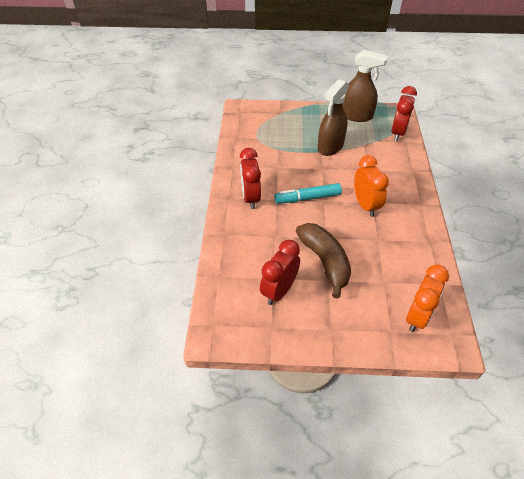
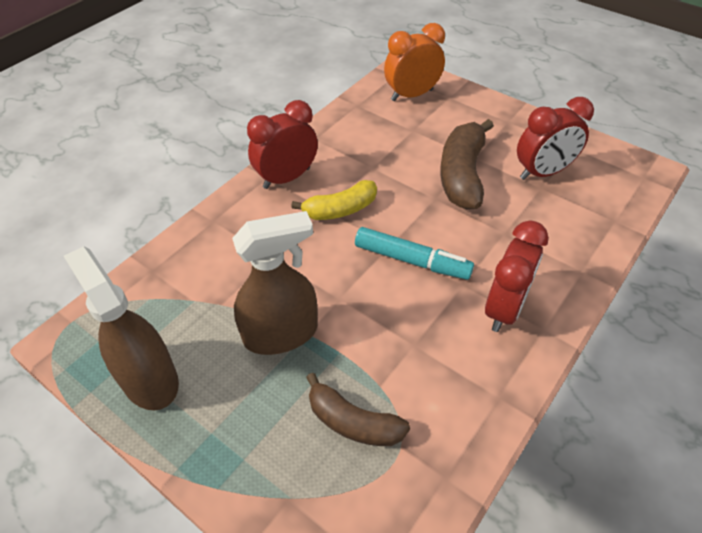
camera: 145 degrees left, 0 degrees up
(278, 136) = (353, 422): none -> brown banana
(365, 205) = (340, 210): orange clock -> yellow banana
(398, 133) = (138, 294): red clock -> red clock (286, 178)

